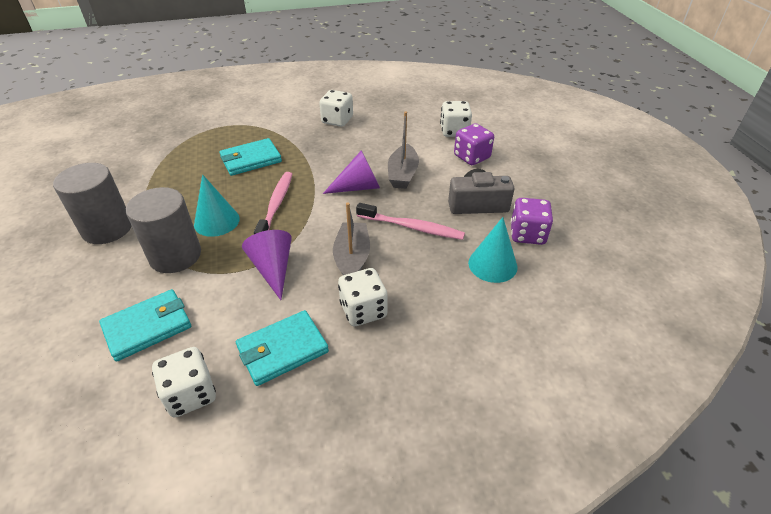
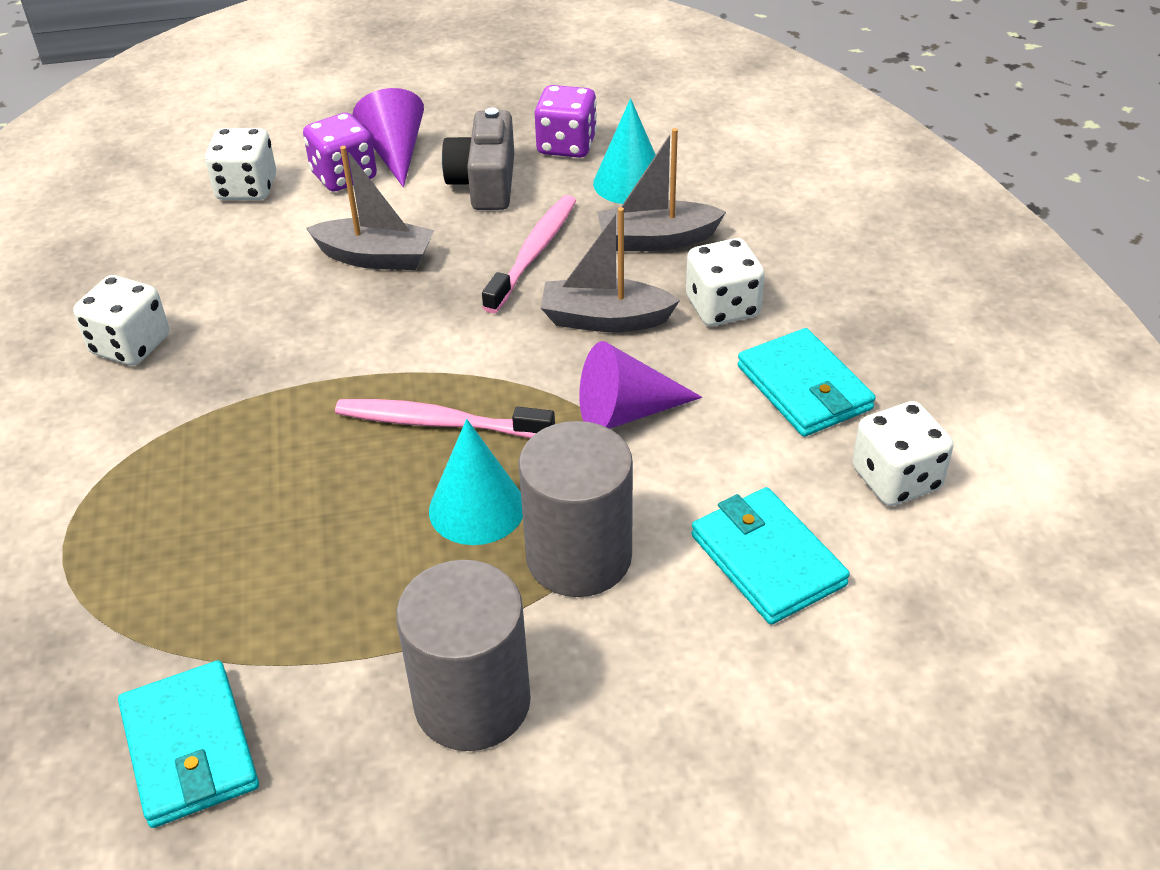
camera: 85 degrees left, 0 degrees up
(251, 160) = (253, 479): turquoise wallet -> turquoise wallet (190, 748)
(358, 187) = (404, 313): purple cone -> purple cone (395, 152)
(431, 278) = (656, 240): none -> grey boat

